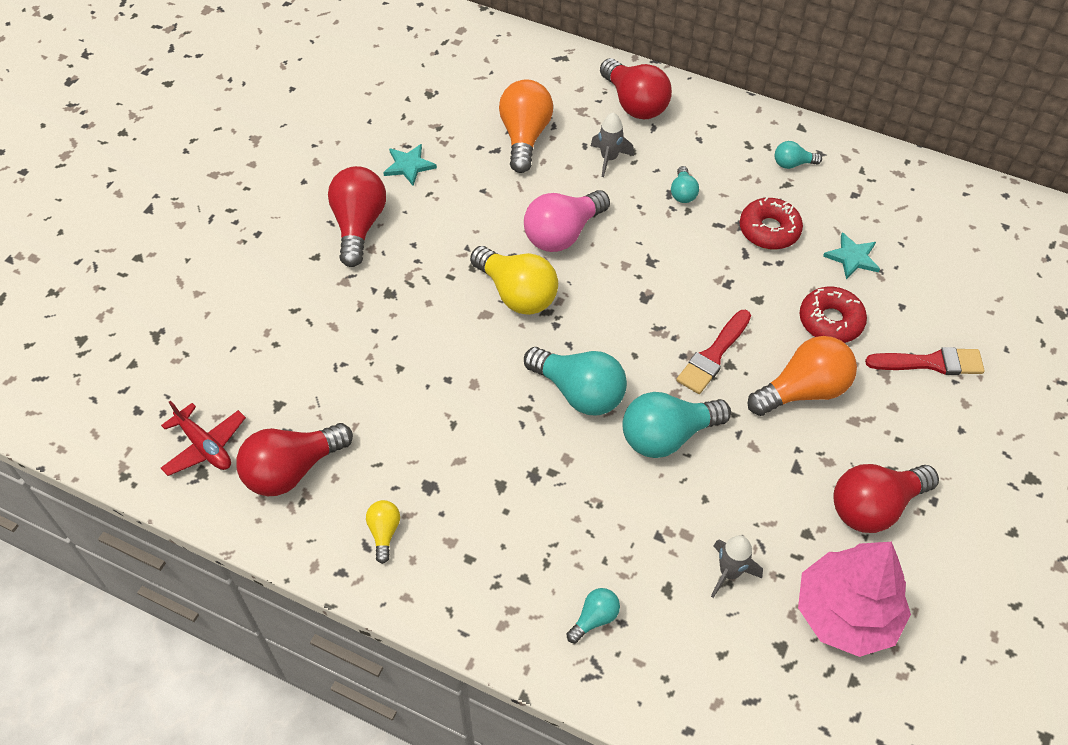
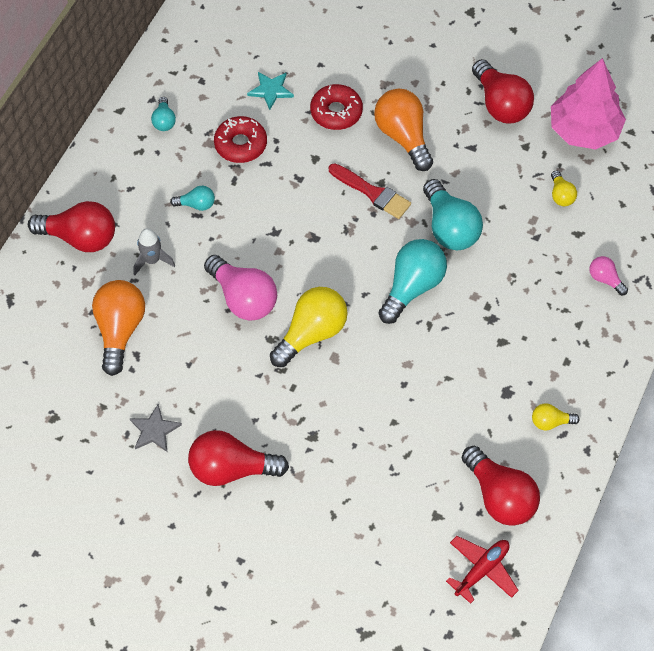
camera: 90 degrees left, 5 degrees up
(409, 165) = (154, 430): turquoise star -> grey star
(524, 137) = (120, 330): orange light bulb -> orange light bulb turned 90 degrees clockwise
(594, 618) = (605, 279): turquoise light bulb -> pink light bulb
(634, 103) = (80, 238): red light bulb -> red light bulb turned 45 degrees clockwise
(729, 573) = (561, 195): grey rocket -> yellow light bulb
(931, 363) = (374, 54): red brush -> none

